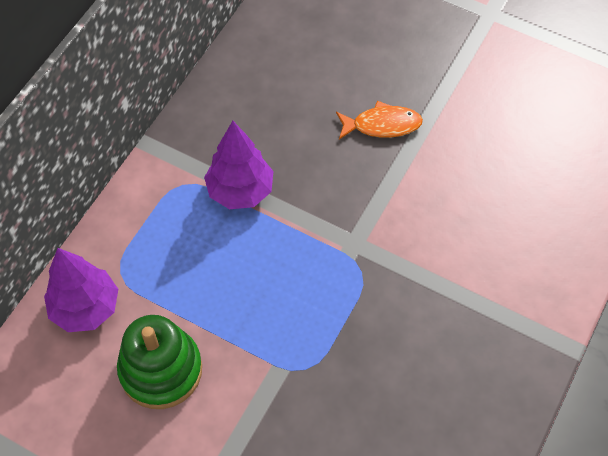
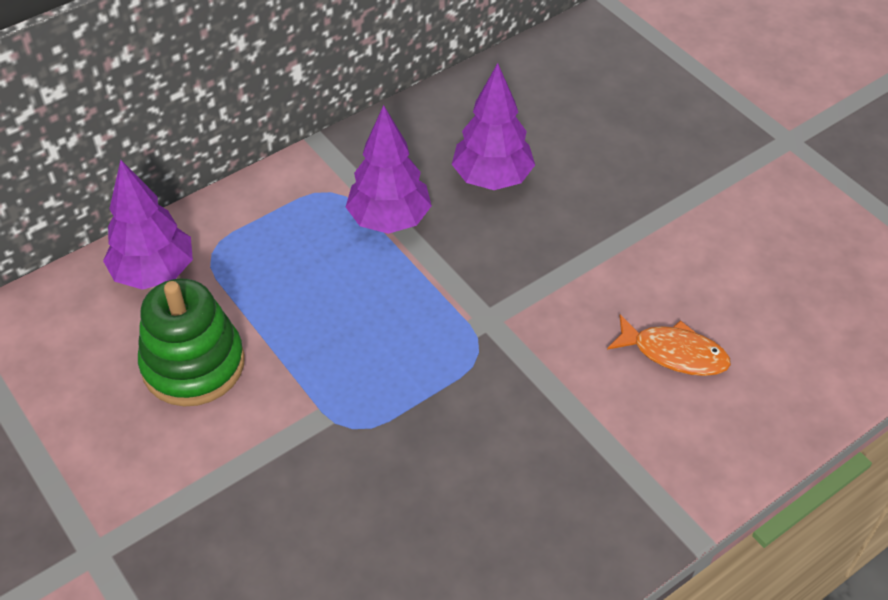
camera: 25 degrees right, 10 degrees down
(297, 126) = (492, 179): none -> purple tree
(382, 125) = (591, 210): orange fish -> orange fish (674, 353)

